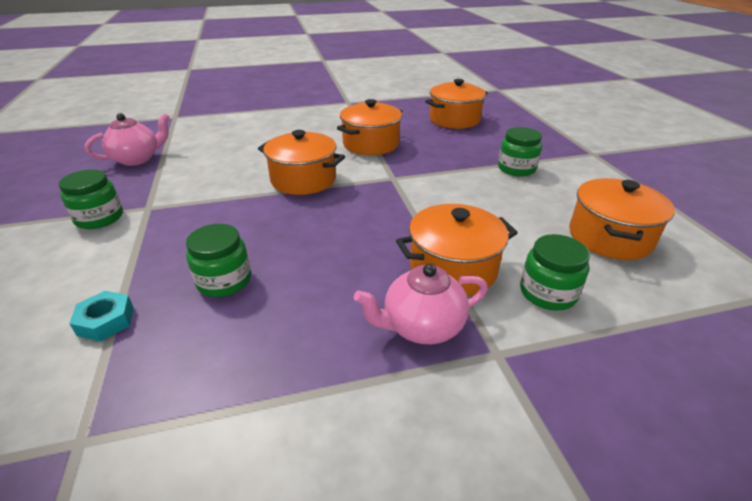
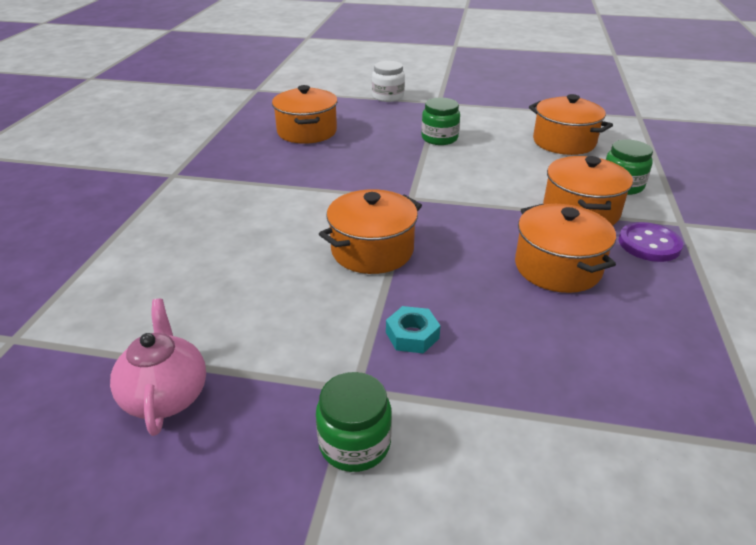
camera: 65 degrees left, 0 degrees up
(106, 321) = (605, 433): turquoise nut -> turquoise nut (412, 335)
(224, 280) = (557, 337): green jar -> none
(371, 144) = (319, 190): orange pot -> orange pot (557, 267)
(421, 327) = (649, 244): pink teapot -> purple button
(566, 131) = (388, 96): none -> white jar

